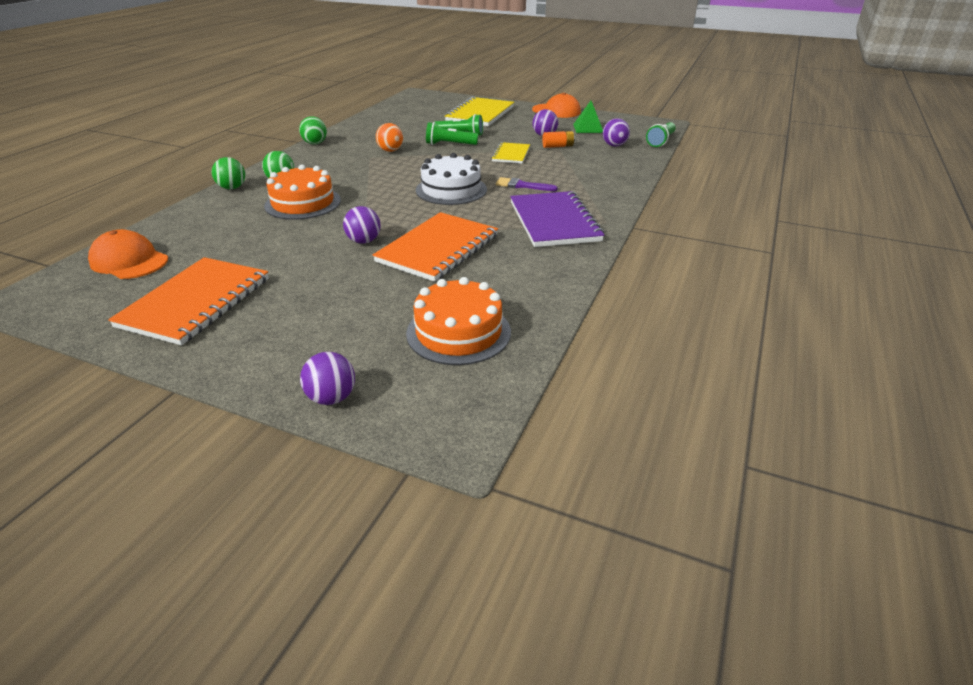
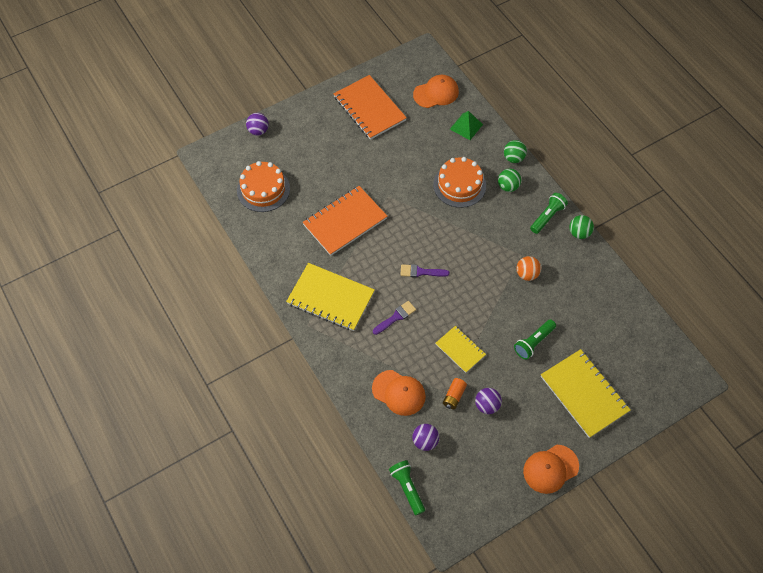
camera: 125 degrees right, 25 degrees up
(364, 241) = (381, 193): purple ball -> none
(438, 249) = (345, 222): orange notebook -> orange notebook turned 75 degrees clockwise
(449, 144) = (513, 321): green flashlight -> green flashlight (547, 217)
(451, 190) = (421, 272): white cake -> purple brush
(554, 221) = (330, 298): purple notebook -> yellow notebook
(588, 128) = (481, 456): green pyramid -> green pyramid (466, 126)
(593, 164) = (399, 393): none -> orange cap

